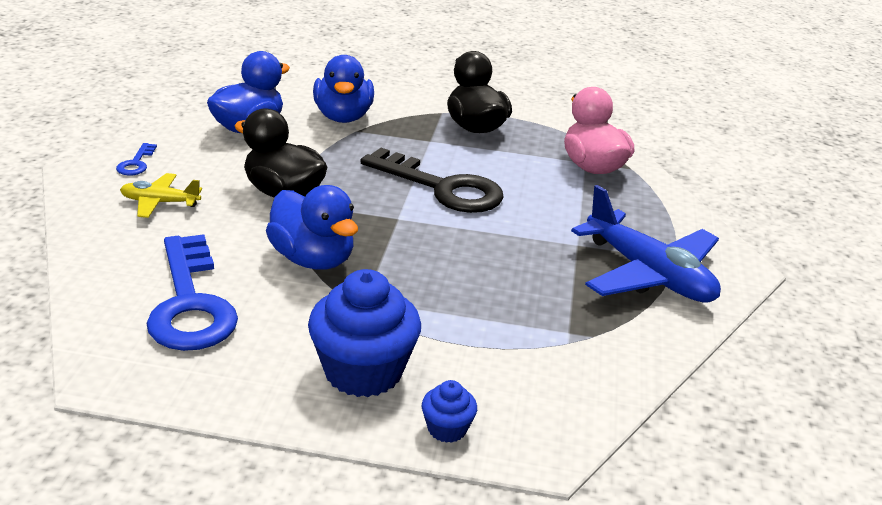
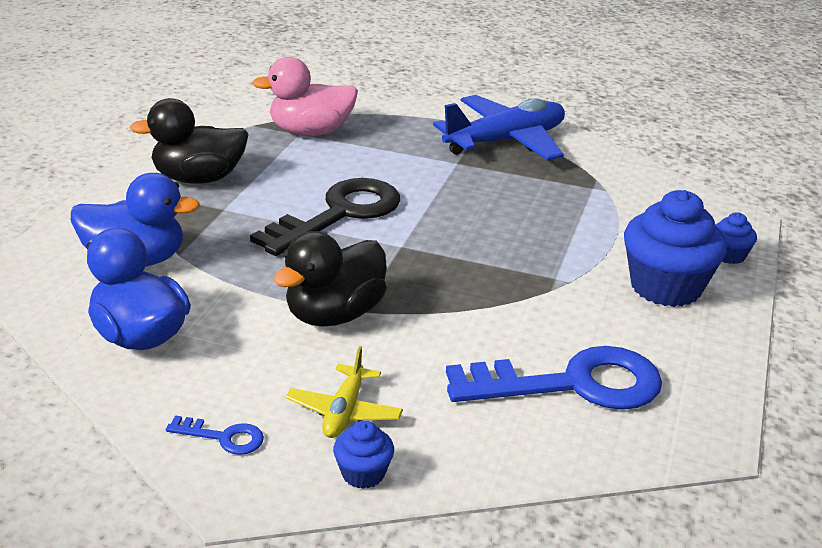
camera: 80 degrees left, 0 degrees up
(90, 212) = (363, 473): none -> blue cupcake
(313, 259) = (482, 302): blue duck -> none

